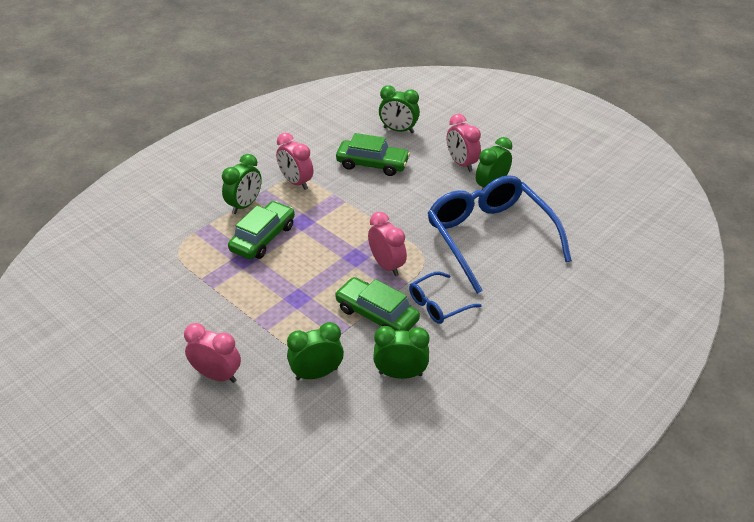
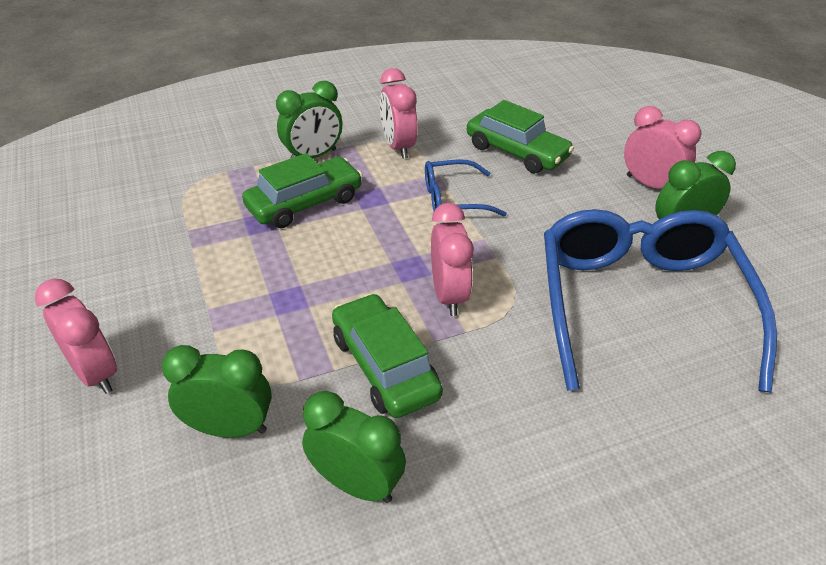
camera: 25 degrees right, 0 degrees up
(398, 130) = (580, 119): green clock -> none
(438, 304) = (492, 385): blue glasses -> blue glasses (453, 199)
(461, 163) = (650, 185): pink clock -> pink clock turned 135 degrees clockwise

